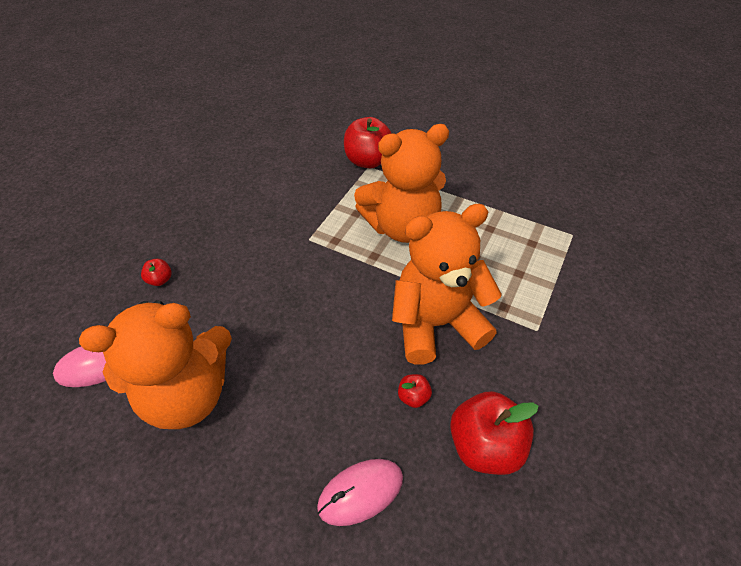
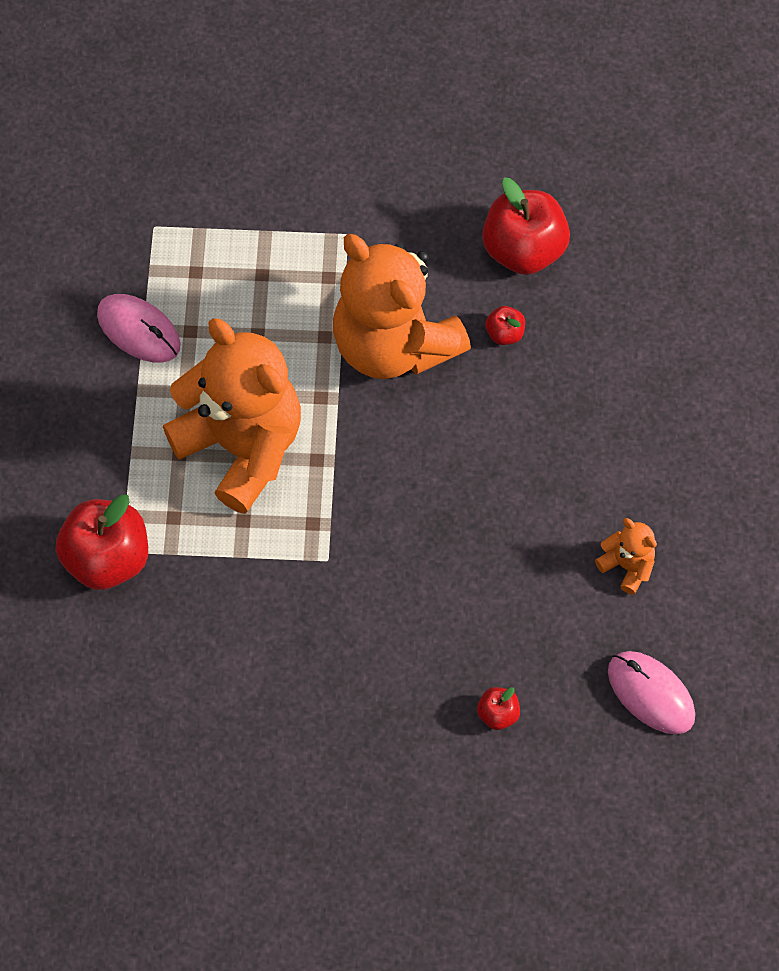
camera: 115 degrees left, 15 degrees up
(188, 394) = (627, 566): orange teddy bear -> orange teddy bear, size x0.41
(360, 492) = (631, 342): pink mouse -> pink mouse (139, 330)

